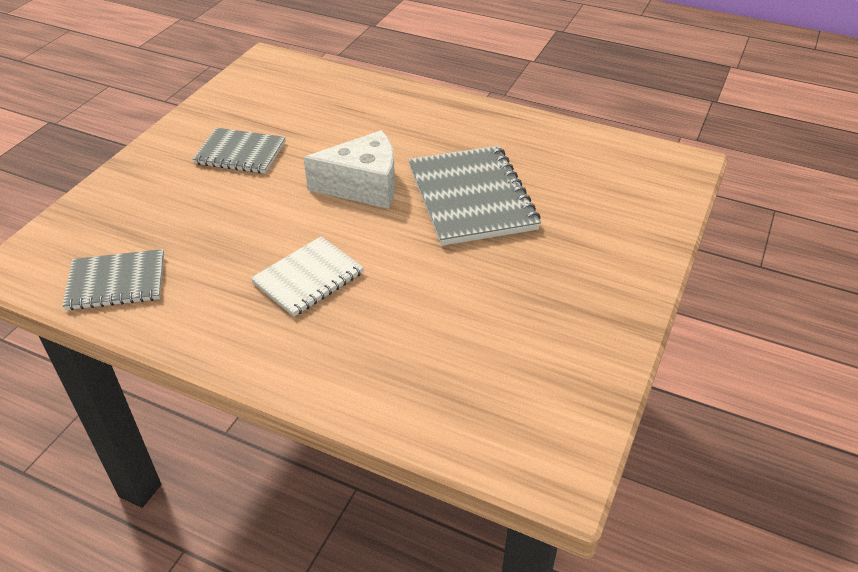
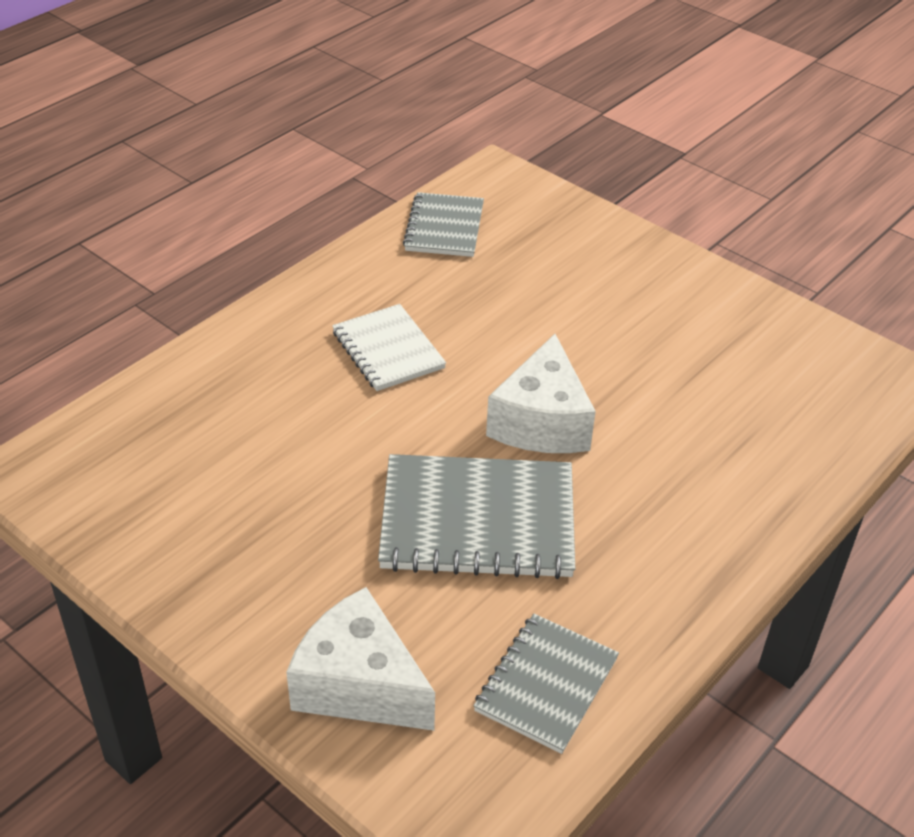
camera: 105 degrees right, 0 degrees up
(240, 153) = (650, 327): grey notebook -> grey notebook (546, 684)
(629, 219) = (359, 684): none -> white cheese

